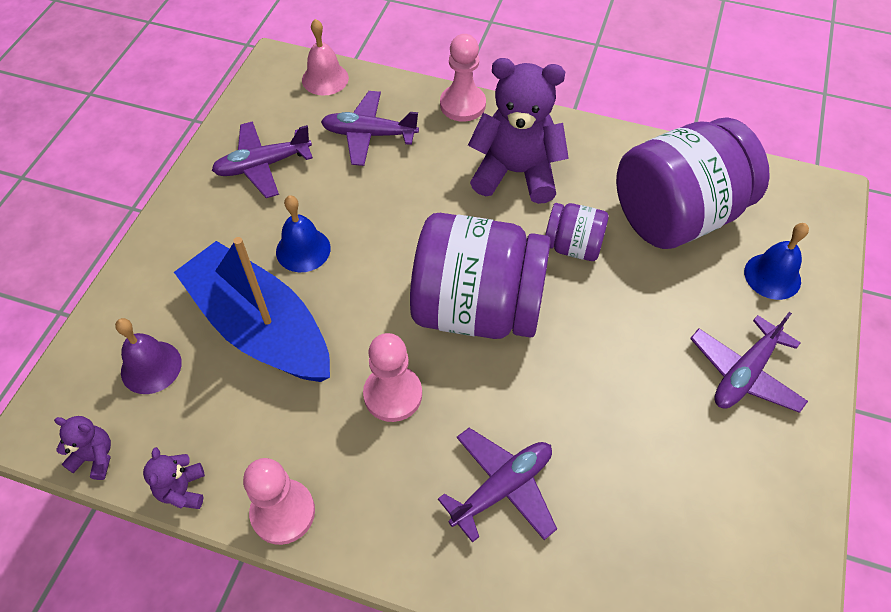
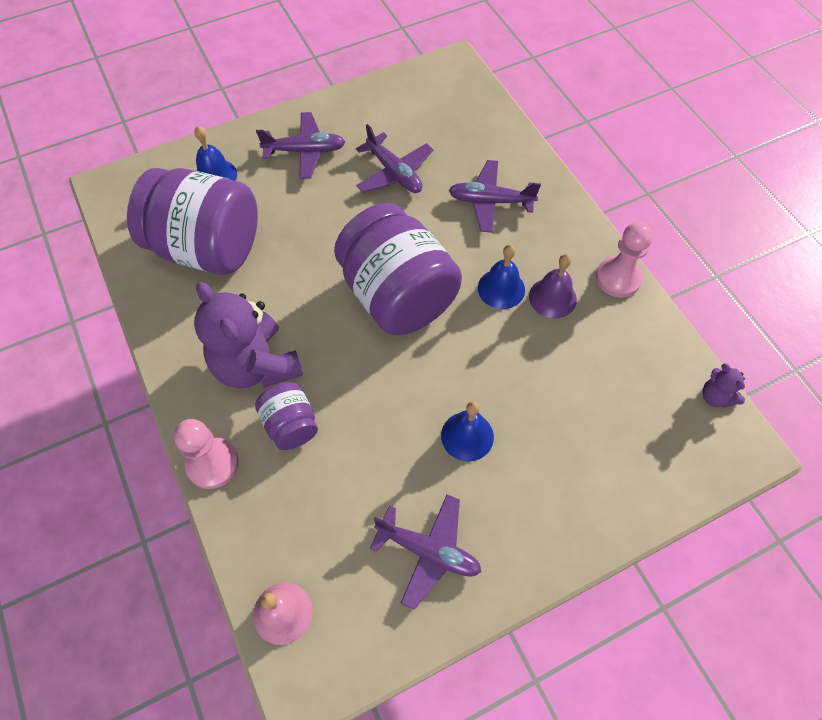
camera: 135 degrees left, 5 degrees up
(151, 367) = (643, 432): purple bell -> purple bell (552, 297)
(182, 490) = (669, 334): purple teddy bear -> none
(260, 327) = (547, 399): blue boat -> none
(369, 135) = (315, 503): purple plane -> purple plane (394, 172)
(393, 395) = (501, 288): pink pawn -> blue bell
(572, 246) = (293, 283): purple jar -> purple jar (290, 425)

